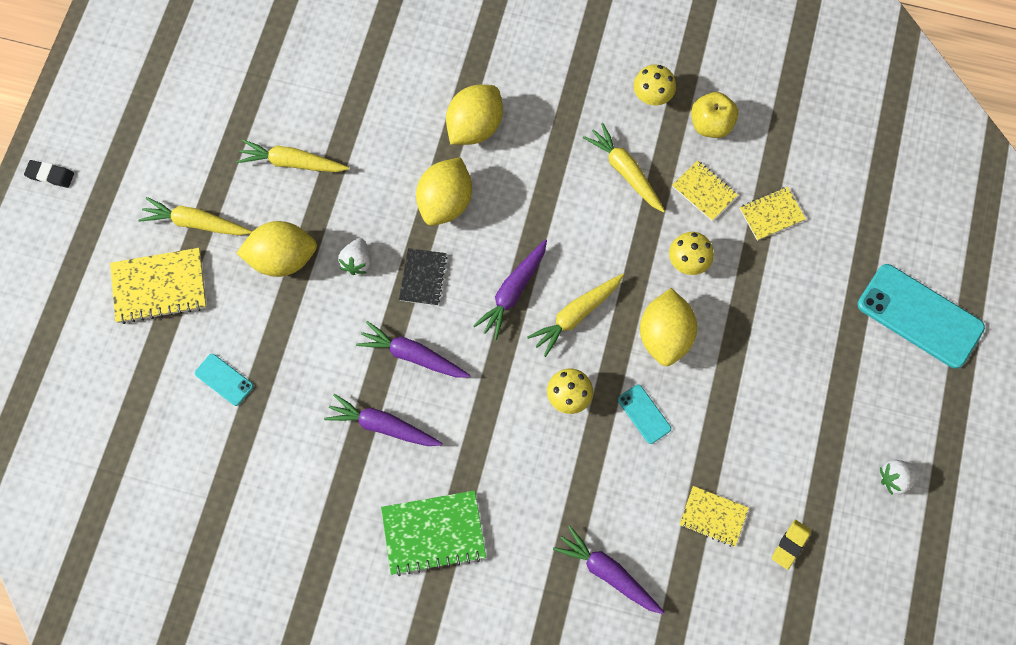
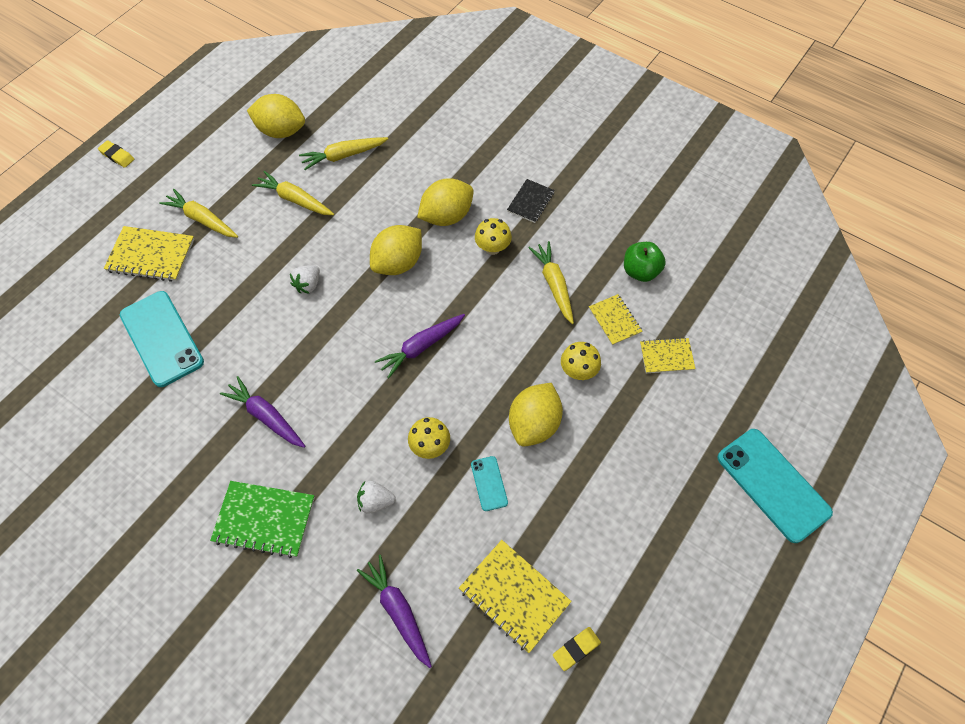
camera: 20 degrees right, 10 degrees down
(50, 175) = (117, 156): black eraser -> yellow eraser
(224, 379) = (162, 338): turquoise phone -> turquoise phone, size x2.10
(283, 258) = (253, 264): yellow lemon -> yellow lemon (281, 131)
(412, 355) = (317, 369): purple carrot -> none
(423, 277) = (354, 313): black notebook -> black notebook (530, 202)
(576, 315) = (465, 382): yellow carrot -> yellow carrot (343, 156)
(652, 97) = (599, 236): yellow mushroom -> yellow mushroom (492, 248)
(710, 124) = (640, 271): yellow apple -> green apple
(713, 516) = (514, 596): yellow notebook -> yellow notebook, size x1.61
(895, 478) = (700, 623): white strawberry -> white strawberry (375, 501)

